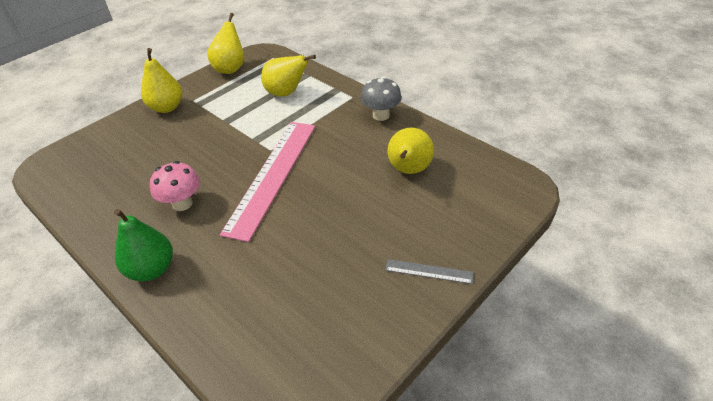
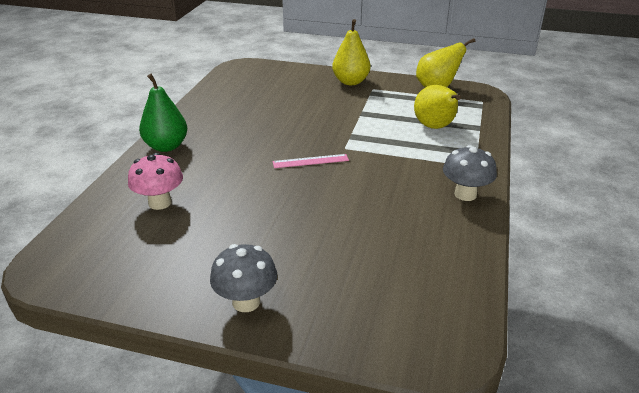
camera: 60 degrees right, 10 degrees down
(182, 203) = (243, 132): pink mushroom -> pink mushroom (160, 203)
(272, 176) = (310, 161): pink ruler -> pink ruler, size x0.42
(409, 170) = (391, 242): yellow pear -> none
(429, 271) = (246, 302): grey ruler -> grey mushroom

